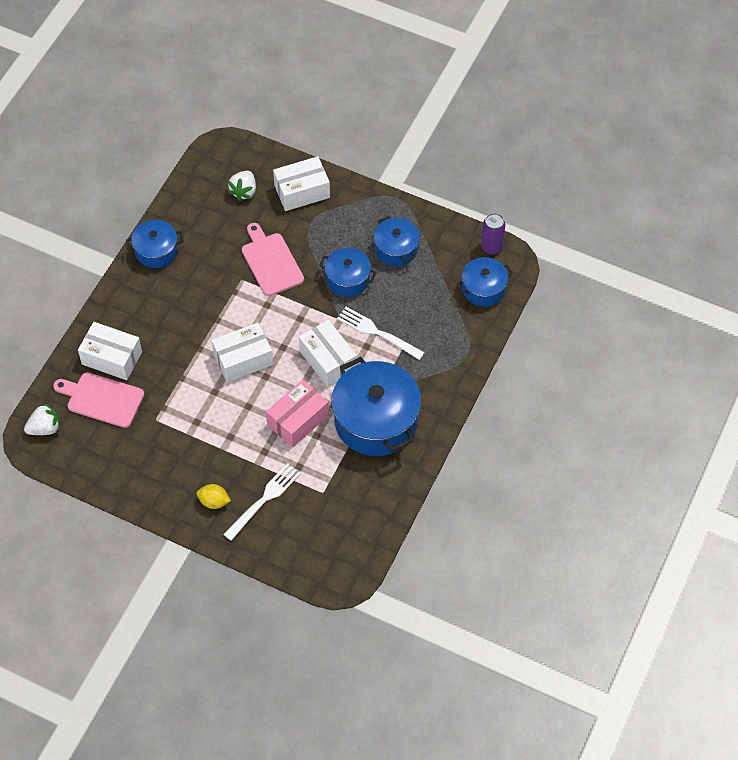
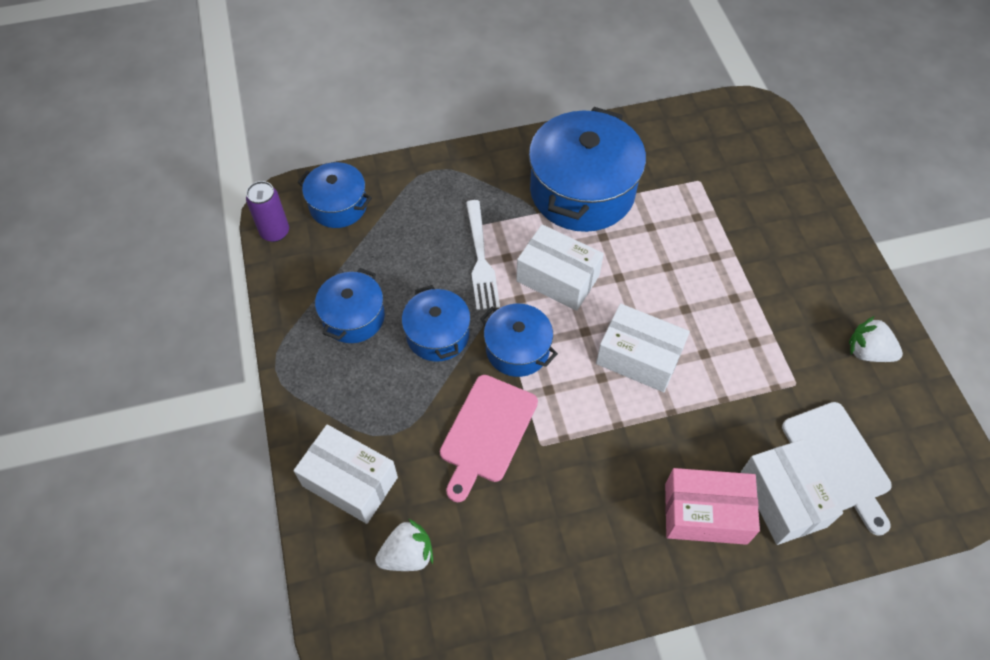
camera: 130 degrees left, 0 degrees up
(45, 428) = (937, 491): white strawberry -> white strawberry (867, 352)
(102, 399) = (838, 461): pink cutting board -> white cutting board
(156, 251) = (595, 586): blue pot -> blue pot (517, 349)
(214, 502) = (811, 257): yellow lemon -> none
(264, 500) = (760, 219): white fork -> none
(298, 420) = (651, 253): pink box -> pink box (705, 513)
(328, 360) = (558, 278): white box -> white box turned 75 degrees counterclockwise

